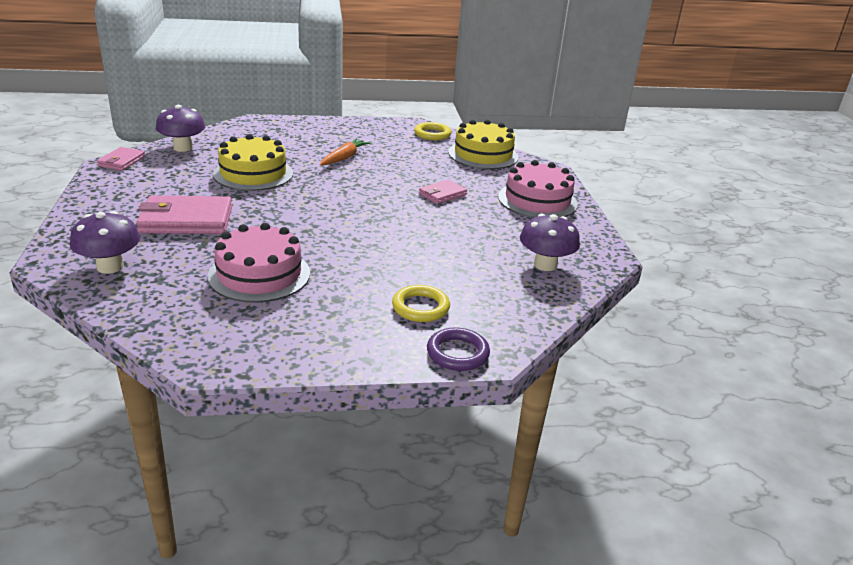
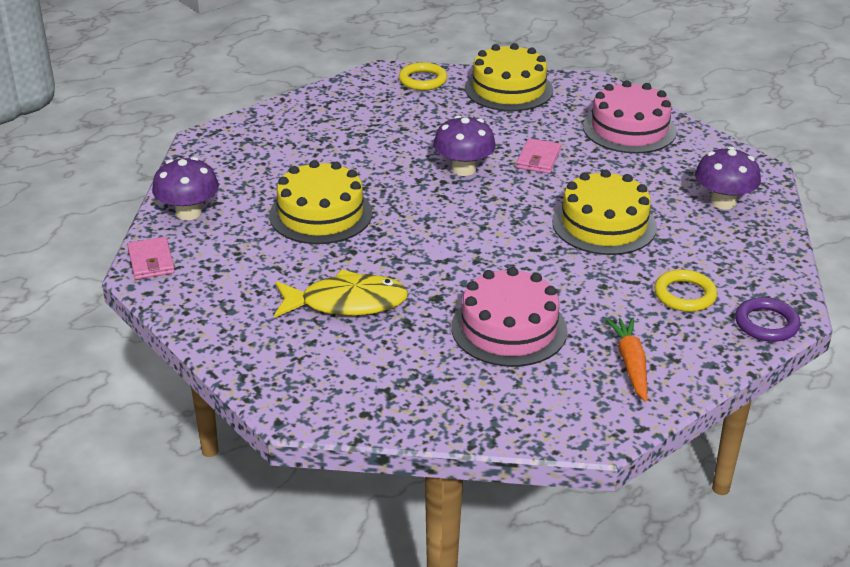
camera: 30 degrees left, 5 degrees up
(110, 267) = (362, 389): purple mushroom -> purple mushroom (463, 169)
(186, 220) = (347, 303): pink wallet -> yellow fish
(344, 158) = (381, 152): orange carrot -> orange carrot (630, 364)
(429, 244) = (604, 224): none -> yellow cake

